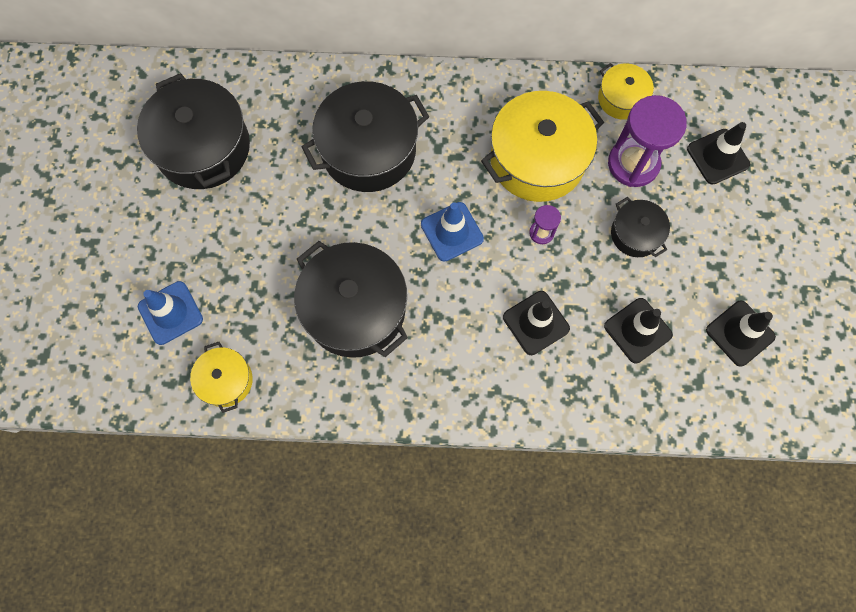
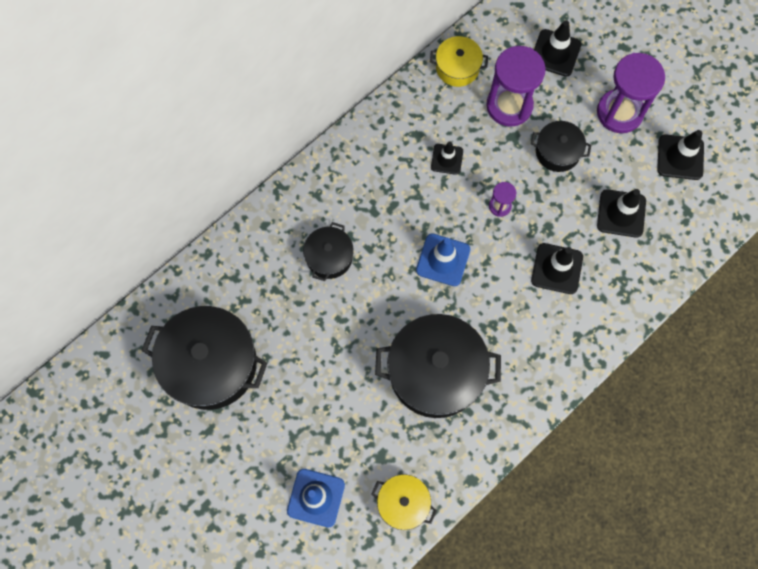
camera: 45 degrees left, 0 degrees up
(368, 150) = (329, 257): black pot -> black pot, size x0.52
(537, 160) = (447, 159): yellow pot -> black traffic cone
(724, 250) = (619, 112): none -> purple hourglass

